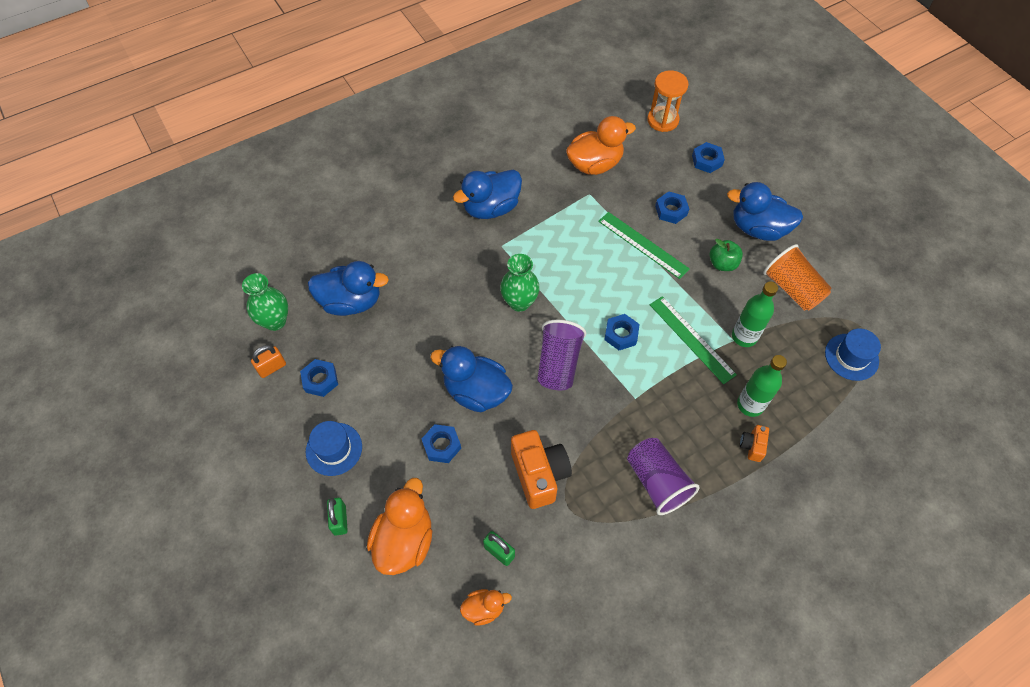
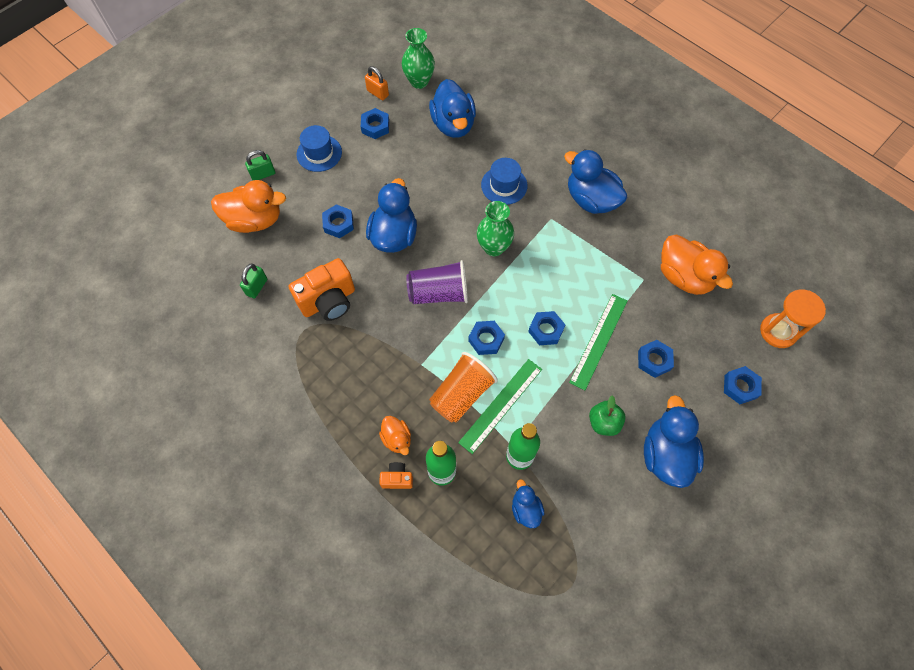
camera: 75 degrees right, 5 degrees up
(484, 608) = (210, 287): orange duck -> orange duck (397, 439)
(622, 282) = (546, 330): none -> blue nut
(657, 482) = (342, 397): purple cup -> none
(792, 288) = (597, 500): orange cup -> orange cup (461, 394)
(793, 344) = (525, 509): none -> blue duck
(851, 357) = (529, 574): blue hat -> blue hat (504, 185)

